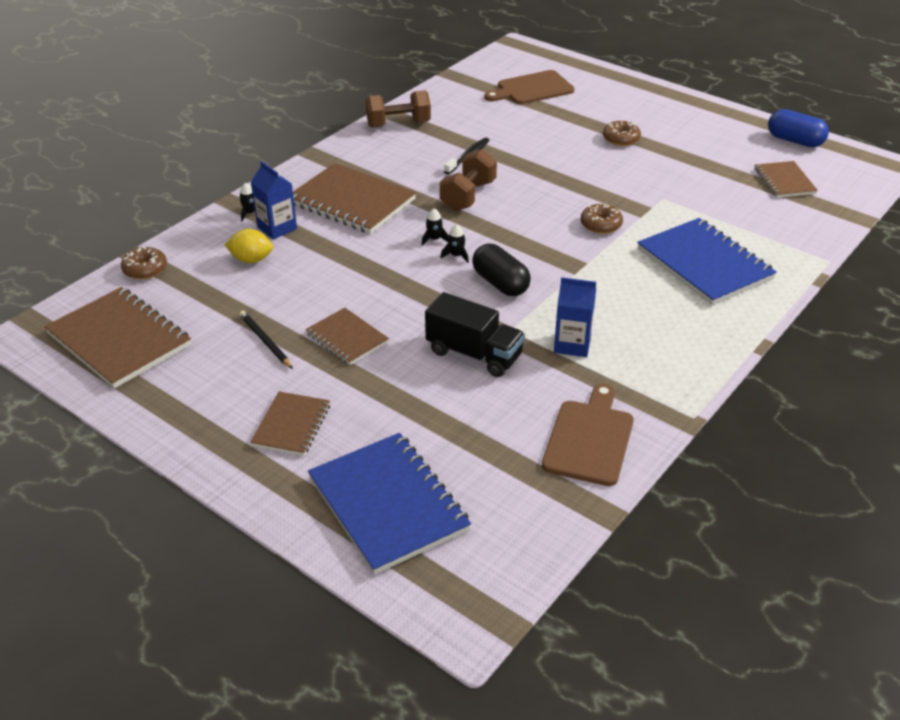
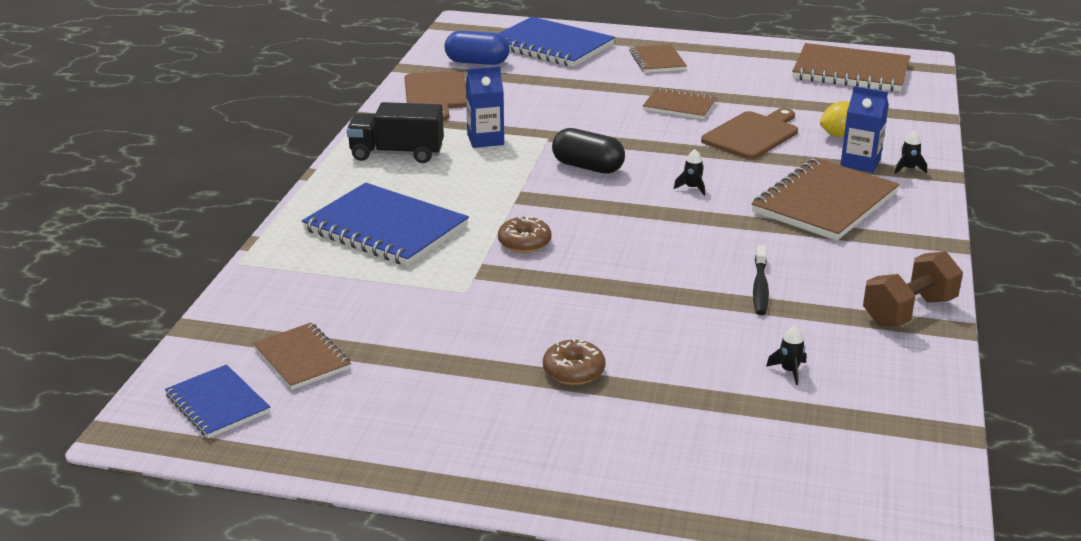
camera: 155 degrees right, 10 degrees down
(145, 269) = (917, 110): brown donut -> none
(265, 341) = (741, 92): black pencil -> none
(352, 201) = (824, 203): brown notebook -> brown notebook turned 60 degrees counterclockwise
(456, 256) = (653, 179): black rocket -> black rocket (789, 371)
(468, 196) = (705, 239): brown dumbbell -> none
(474, 354) = (564, 118): black truck -> black truck (397, 154)
(532, 89) = (792, 437): brown cutting board -> brown cutting board (752, 134)
(794, 141) = (290, 442): blue capsule -> blue capsule (477, 62)
(838, 168) = (217, 404): none -> blue notebook

